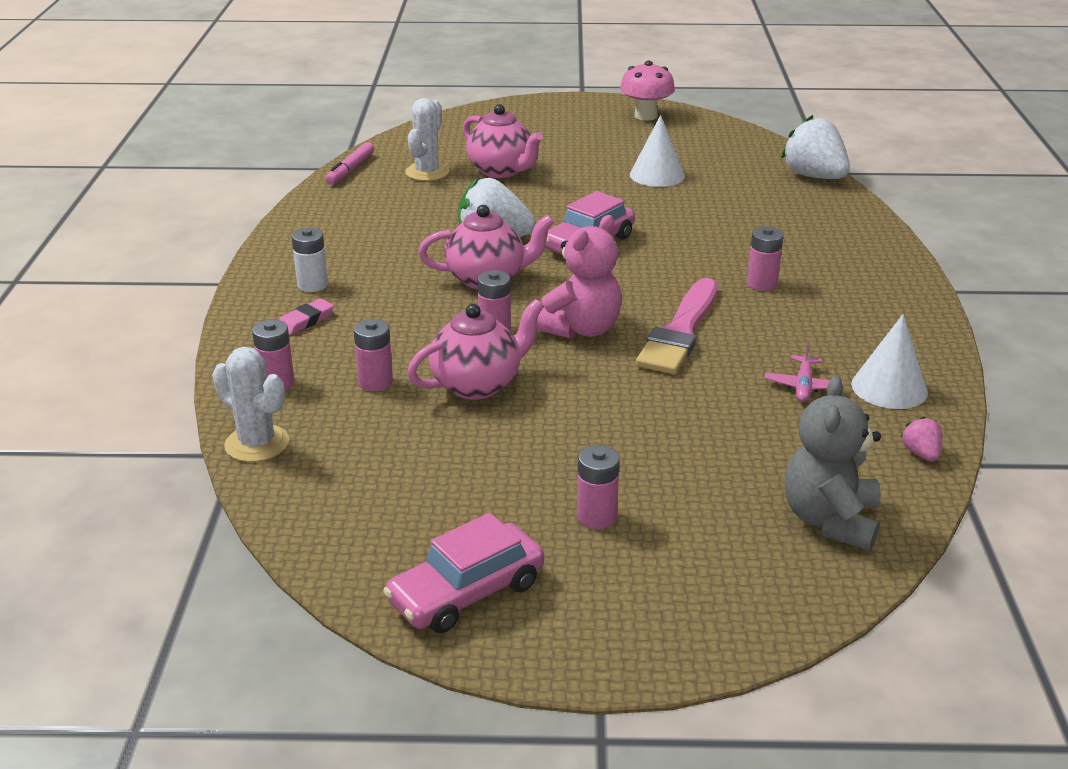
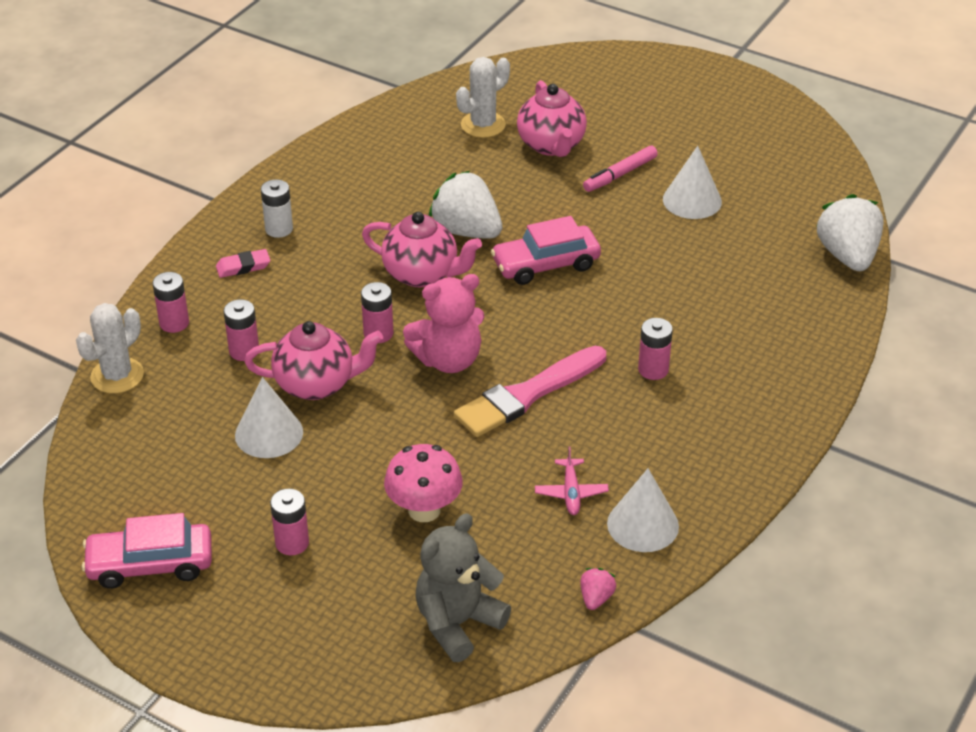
camera: 30 degrees right, 10 degrees up
(257, 444) = (117, 376): white cactus -> white cactus turned 60 degrees clockwise
(350, 170) = (419, 99): pink marker -> pink marker (620, 174)
(472, 437) = (269, 433): none -> white cone
(645, 116) = (761, 114): pink mushroom -> pink mushroom (424, 510)
(803, 386) = (571, 493): pink plane -> pink plane turned 45 degrees counterclockwise

